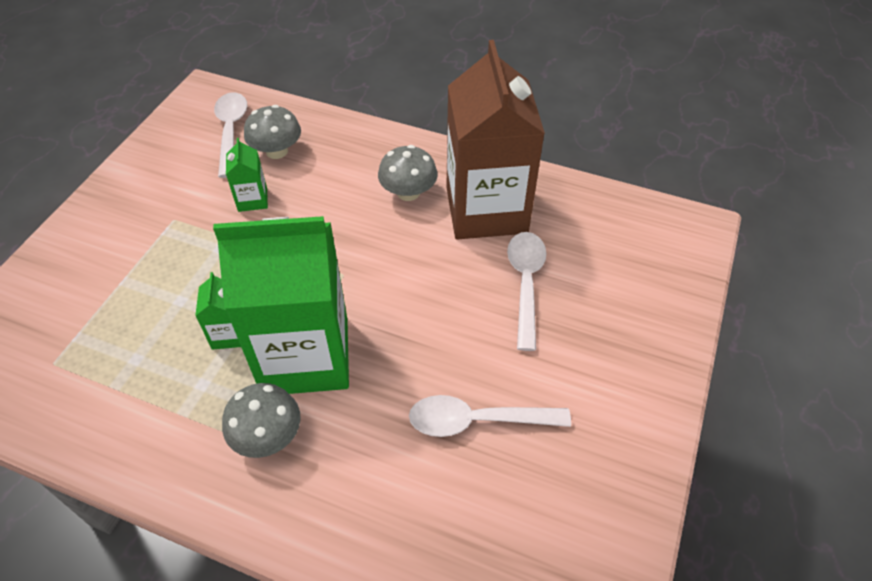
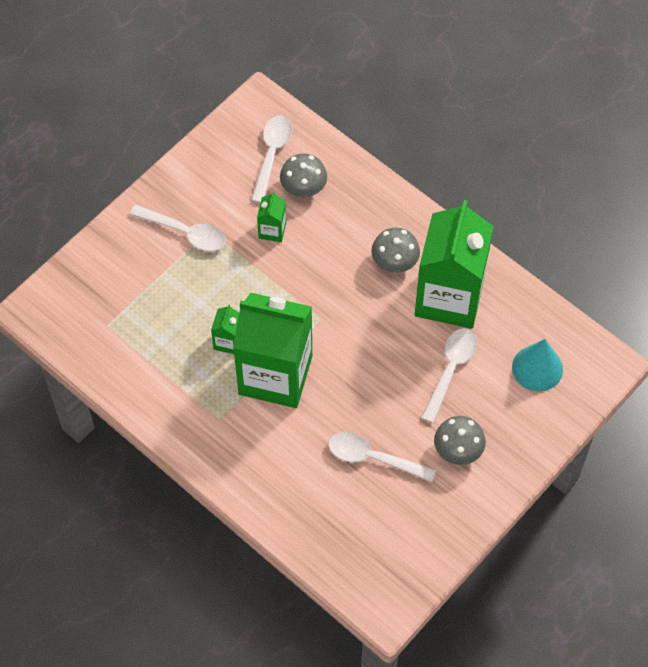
camera: 20 degrees right, 10 degrees up
(143, 229) = (184, 232): none -> white spoon
(267, 436) = (235, 423): grey mushroom -> grey mushroom (458, 449)
(486, 210) = (449, 297): brown carton -> green carton
(623, 252) = (537, 368): none -> turquoise cone

